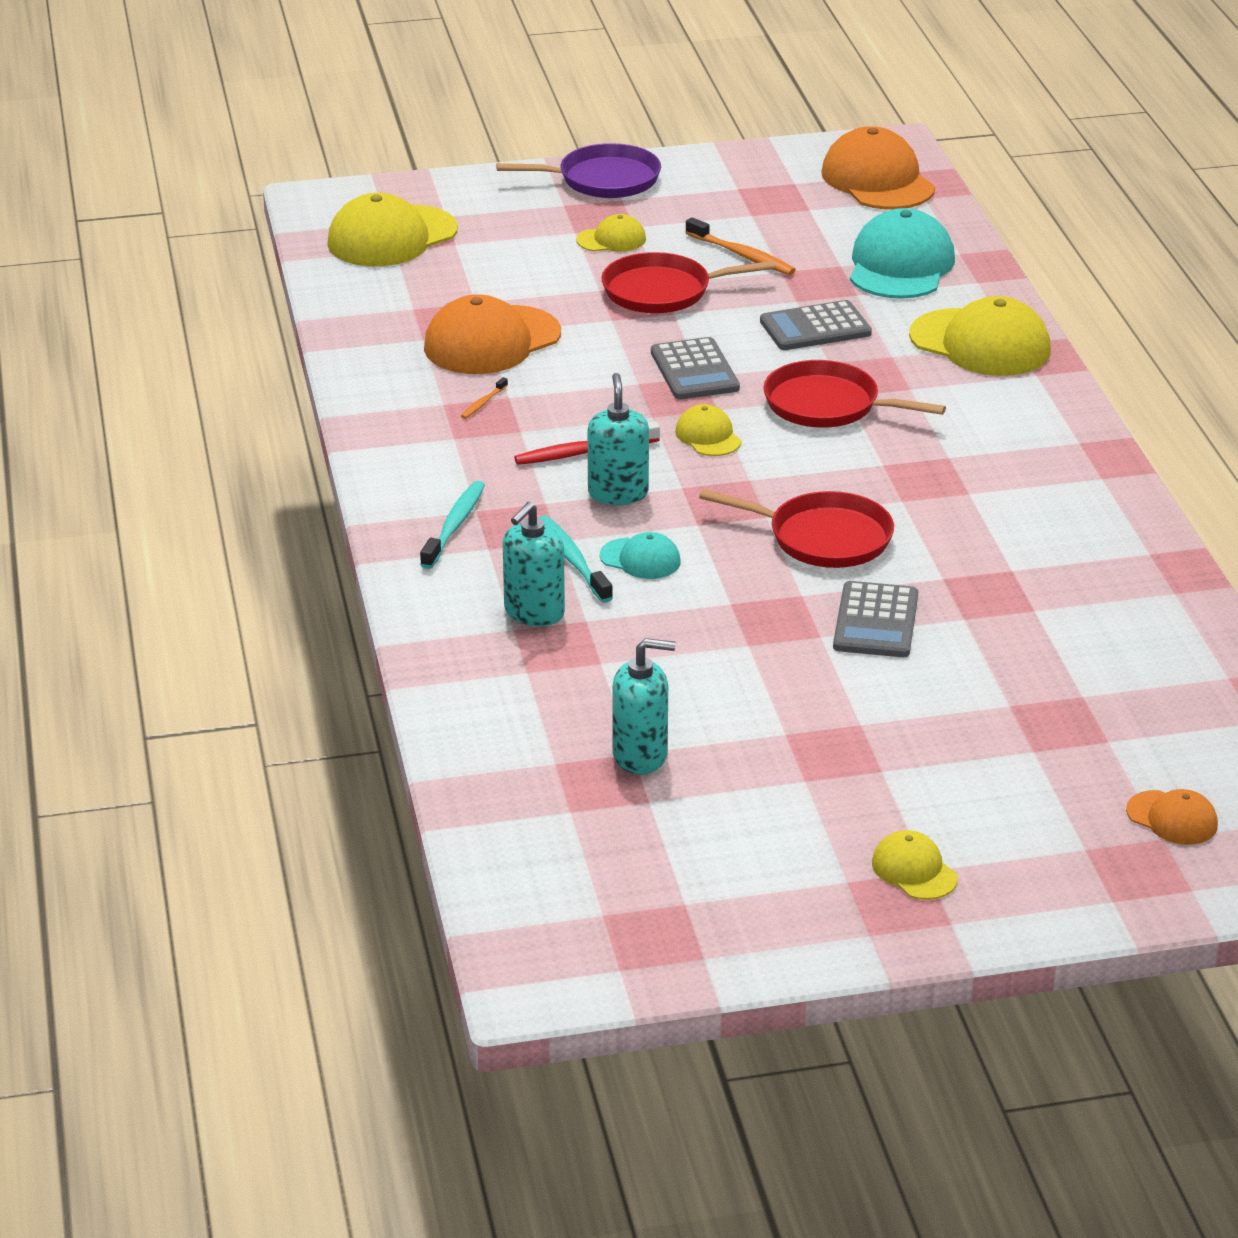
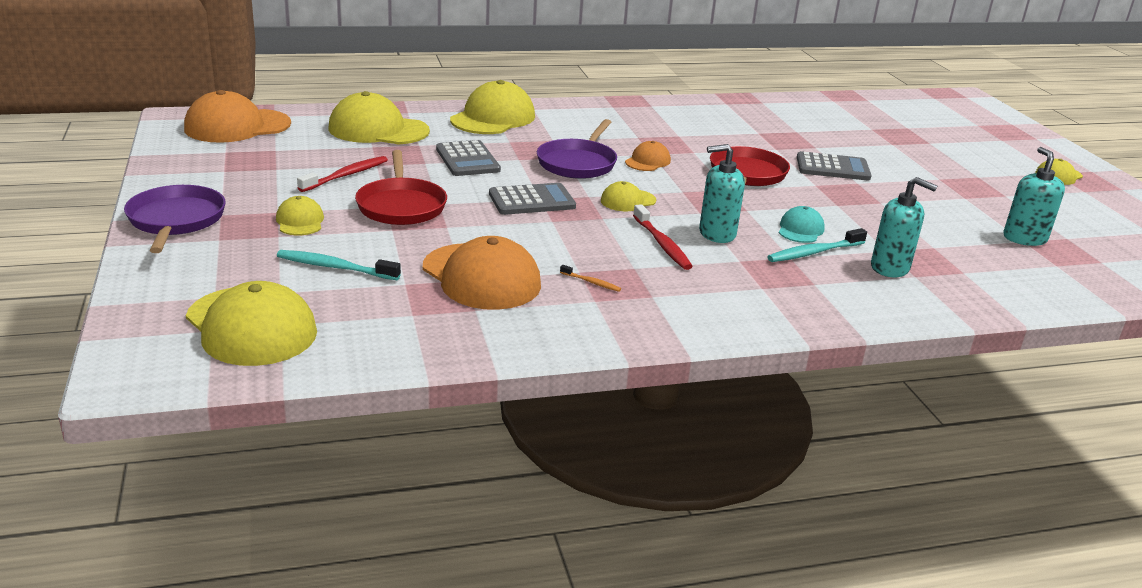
camera: 95 degrees left, 5 degrees down
(454, 525) = (789, 297): turquoise toothbrush -> turquoise toothbrush (335, 267)
(742, 255) = (346, 175): orange toothbrush -> red toothbrush
(827, 405) = (578, 163): red pan -> purple pan
(900, 265) = (378, 130): turquoise cap -> yellow cap
(1172, 818) = (960, 122): orange cap -> orange cap (647, 161)

